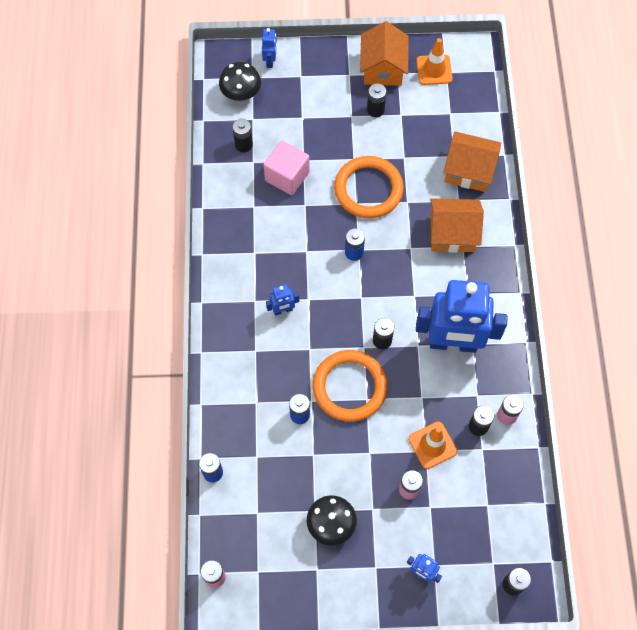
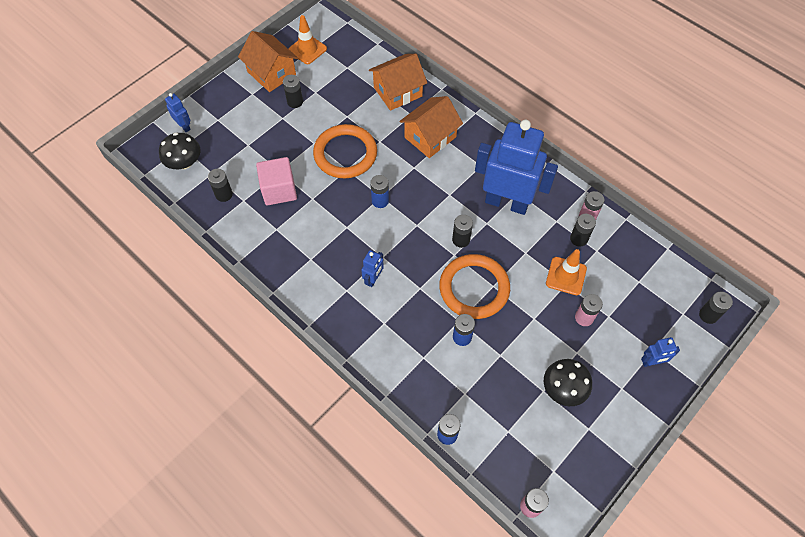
camera: 45 degrees left, 5 degrees down
(453, 343) = (506, 202): blue robot -> blue robot turned 120 degrees counterclockwise

